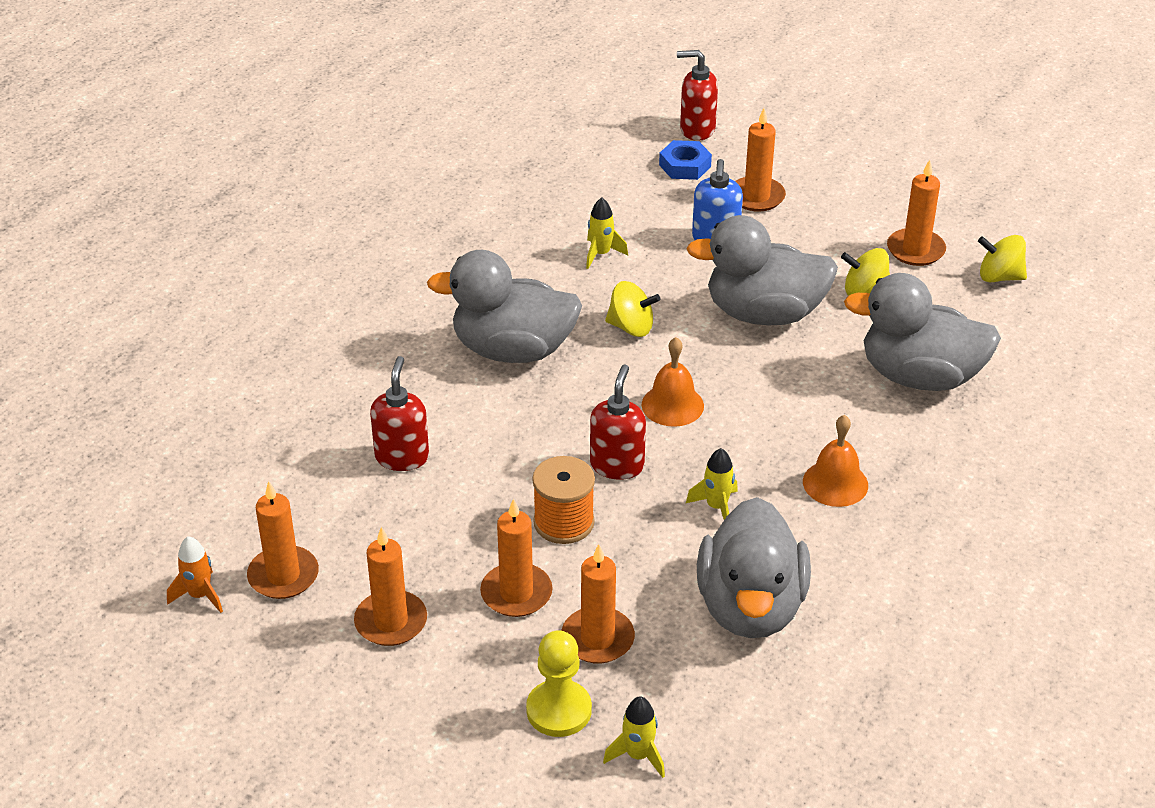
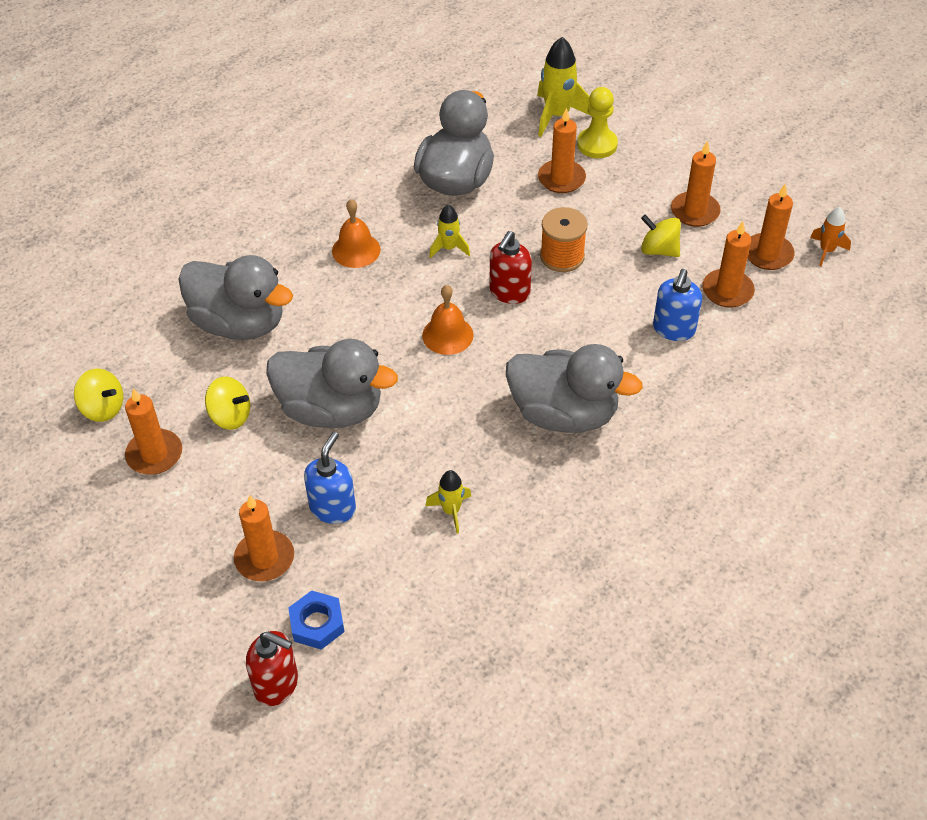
camera: 165 degrees left, 10 degrees up
(402, 457) = (673, 329): red soap dispenser -> blue soap dispenser
(516, 593) = (607, 215): orange candle -> orange candle (727, 291)
(631, 327) = (453, 418): yellow spinning top -> yellow spinning top (659, 250)
(638, 755) = (557, 115): yellow rocket -> yellow rocket, size x1.73

